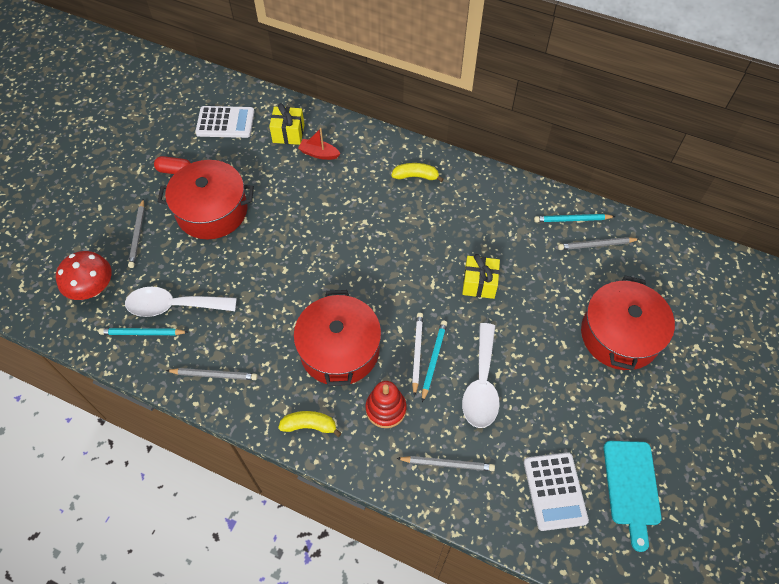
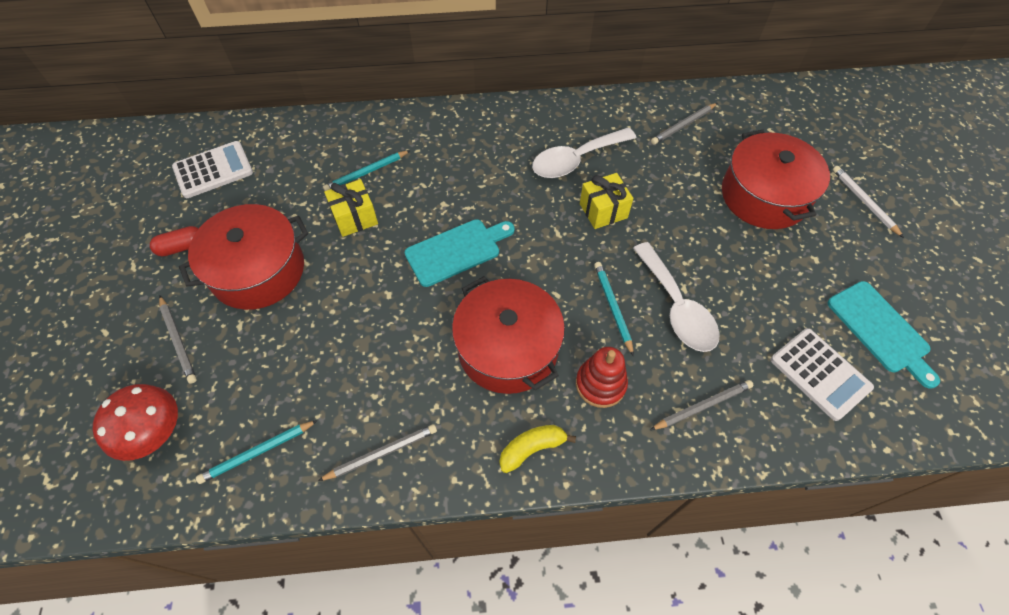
camera: 30 degrees left, 0 degrees up
(173, 306) = (278, 400): white spoon -> white spoon (576, 160)
(288, 133) = (297, 151): yellow gift -> yellow gift (355, 218)
(319, 153) = (346, 158): red boat -> none
(351, 261) = (456, 251): none -> turquoise cutting board
(416, 176) = (466, 137): yellow banana -> none
(417, 353) = (591, 309): white pencil -> white pencil (864, 202)
(572, 219) = (645, 112): turquoise pencil -> turquoise pencil (366, 172)

